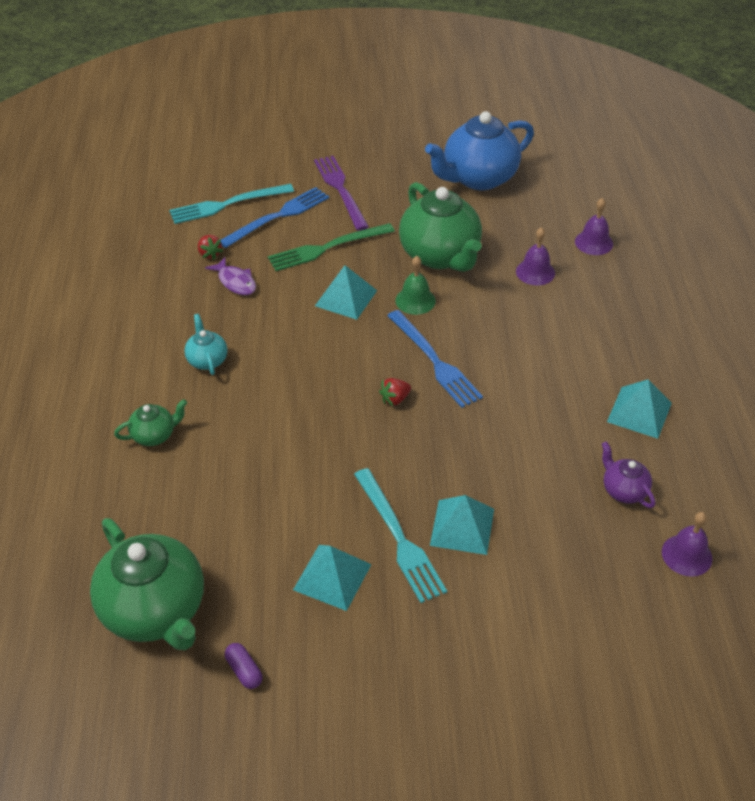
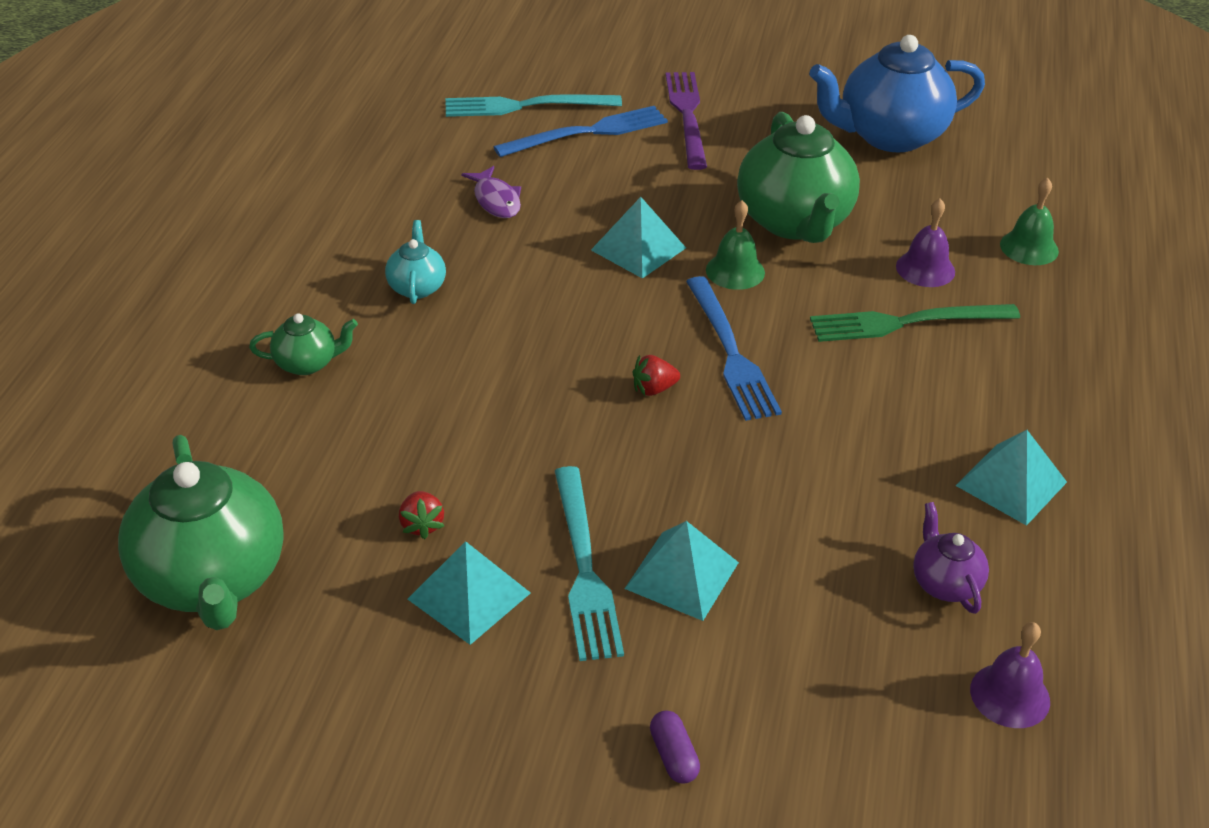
camera: 15 degrees right, 5 degrees down
(210, 254) = (476, 160): red strawberry -> red strawberry (422, 525)
(244, 670) = (296, 686): purple capsule -> purple capsule (673, 756)
(327, 248) = (639, 183): green fork -> green fork (907, 322)
(594, 242) = (1029, 247): purple bell -> green bell

